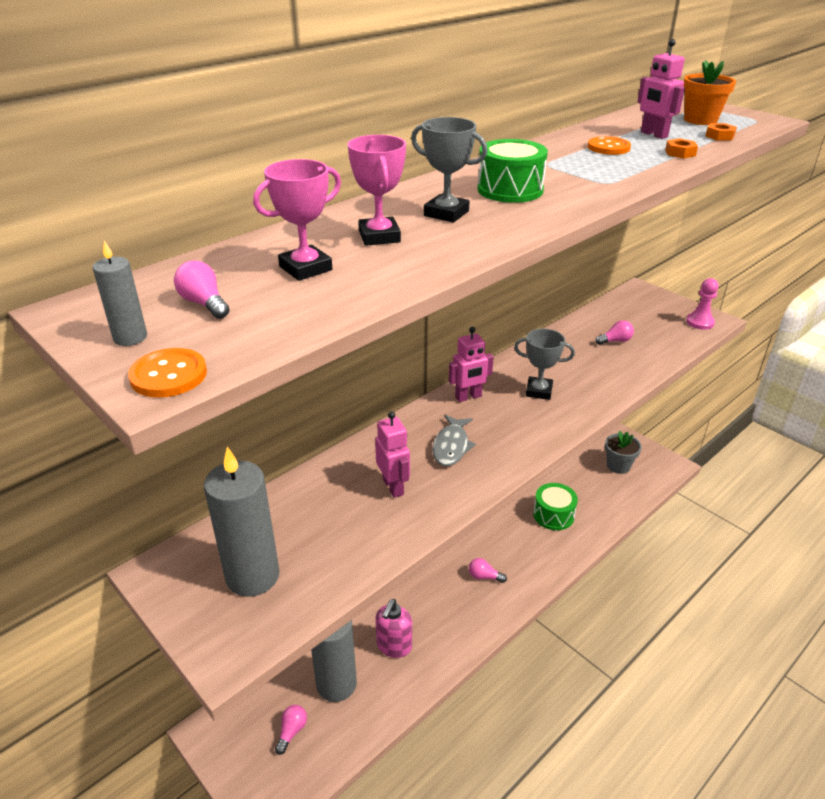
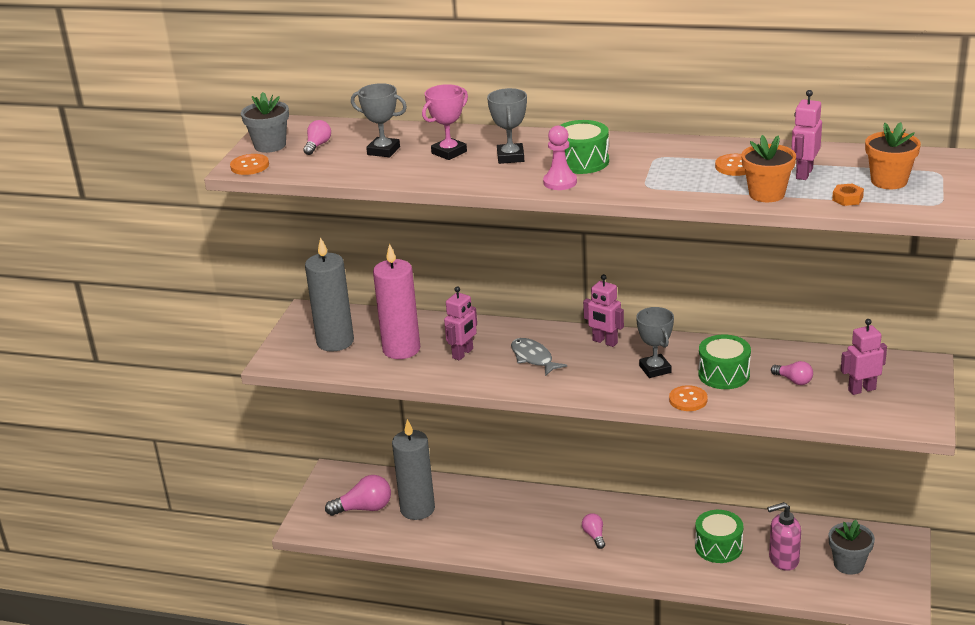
camera: 60 degrees right, 5 degrees down
(130, 337) = (270, 145): grey candle -> grey flower pot
(292, 731) = (364, 508): pink light bulb -> pink light bulb, size x1.74
(305, 268) = (383, 151): pink trophy -> grey trophy
(334, 528) = (401, 349): none -> pink candle
(394, 646) = (475, 520): pink soap dispenser -> pink soap dispenser (783, 560)
(451, 446) = (533, 358): grey fish -> grey fish turned 75 degrees clockwise
(578, 364) = (724, 374): none -> green drum
(601, 395) = (688, 400): none -> orange button
(651, 322) = (861, 389): none -> pink robot
(680, 153) = (766, 194): orange nut -> orange flower pot
(700, 322) = (904, 417): pink pawn -> pink pawn (560, 182)

